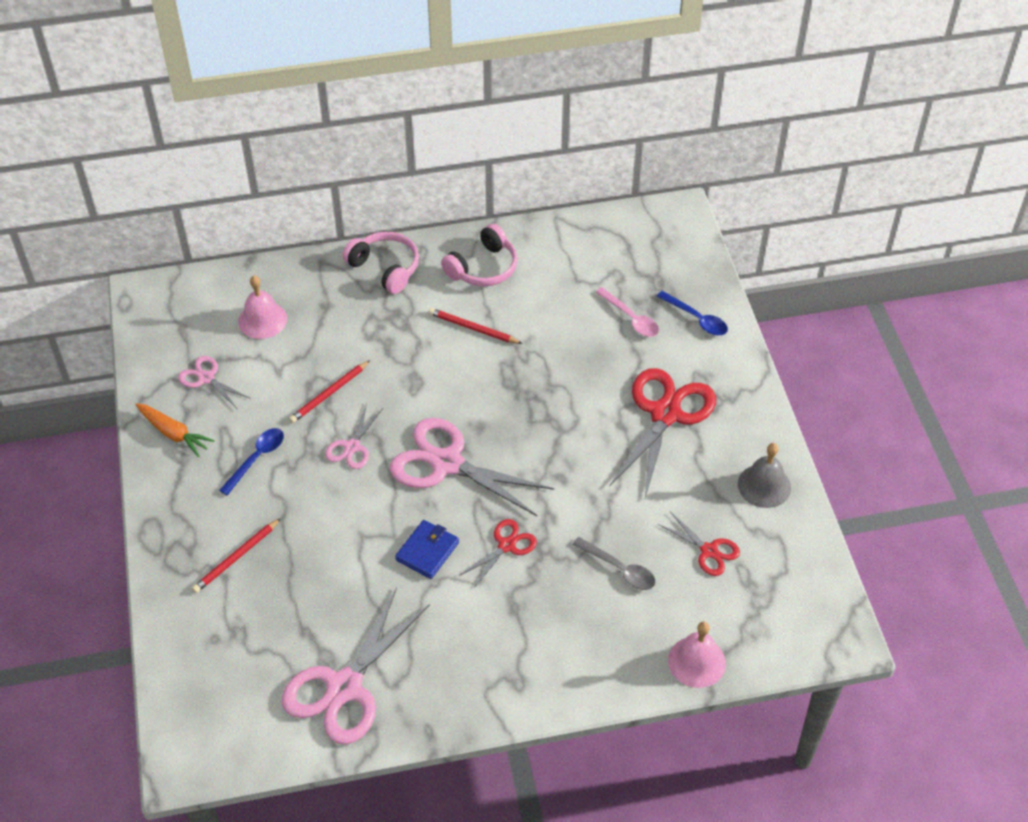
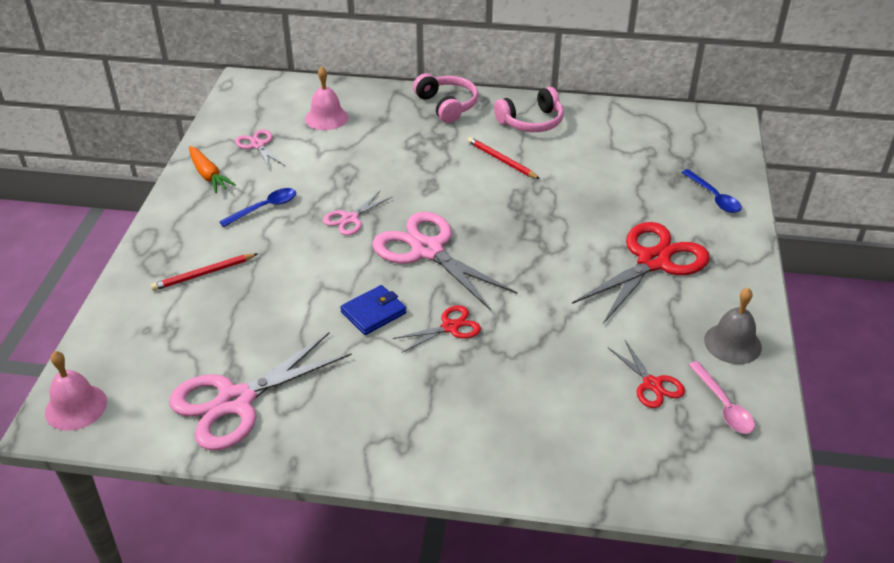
camera: 20 degrees right, 10 degrees down
(329, 394) = (352, 177): red pencil -> none
(619, 569) = (552, 375): grey spoon -> none
(631, 318) = (650, 183): pink spoon -> pink spoon (723, 405)
(696, 661) = (598, 481): pink bell -> pink bell (76, 407)

